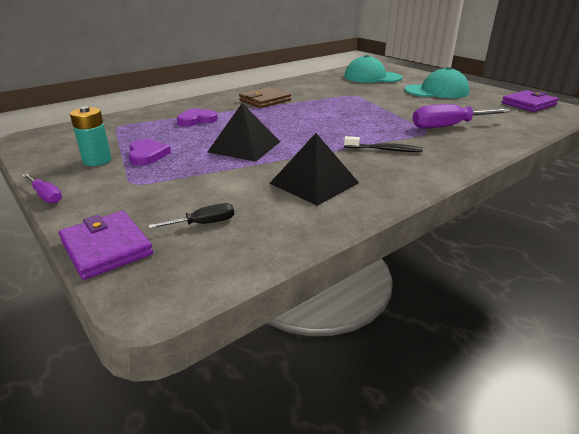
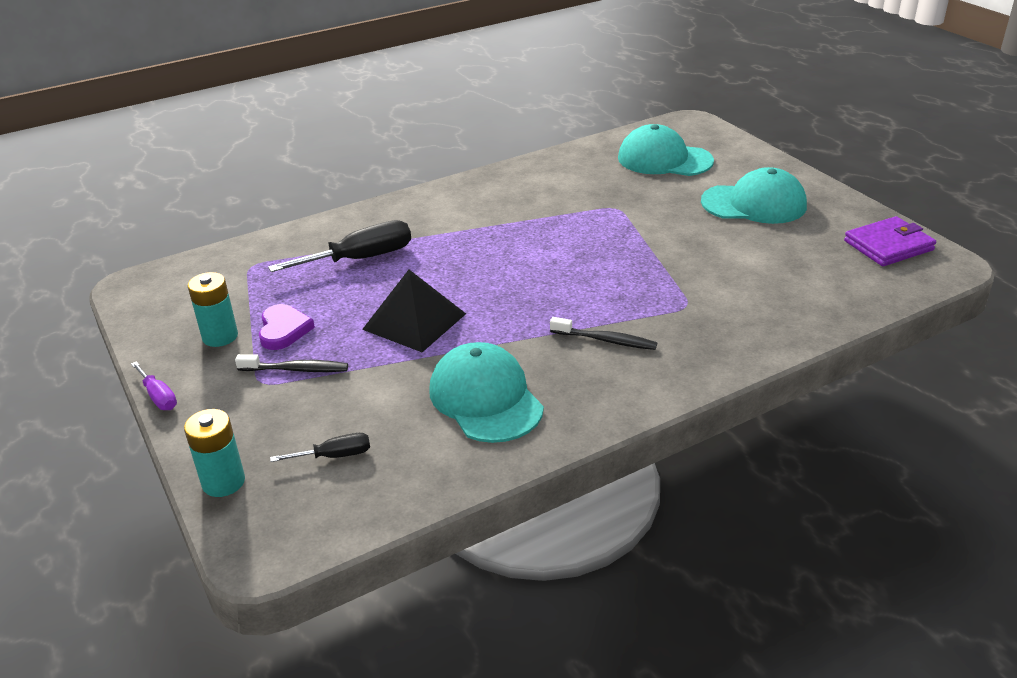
camera: 10 degrees right, 5 degrees up
(106, 247) = (223, 482): purple wallet -> turquoise battery
(161, 175) = (296, 369): none -> black toothbrush
(197, 120) = (361, 259): purple heart -> black screwdriver
(265, 100) = (471, 216): brown wallet -> none
(314, 183) = (485, 398): black pyramid -> turquoise cap
(448, 126) = (724, 294): purple screwdriver -> none

